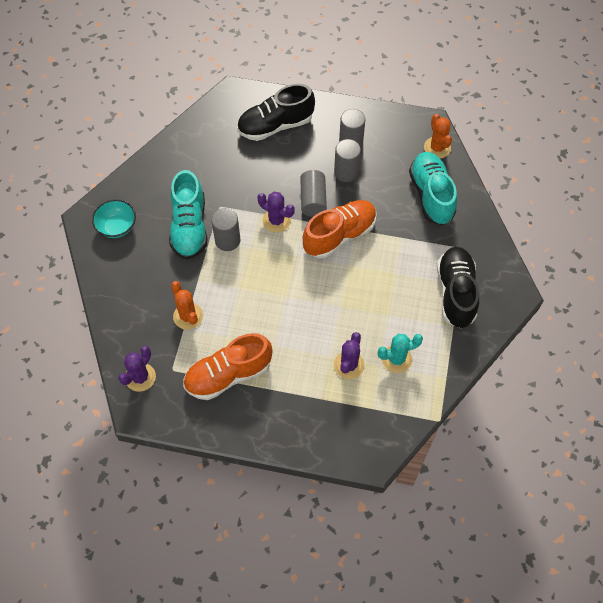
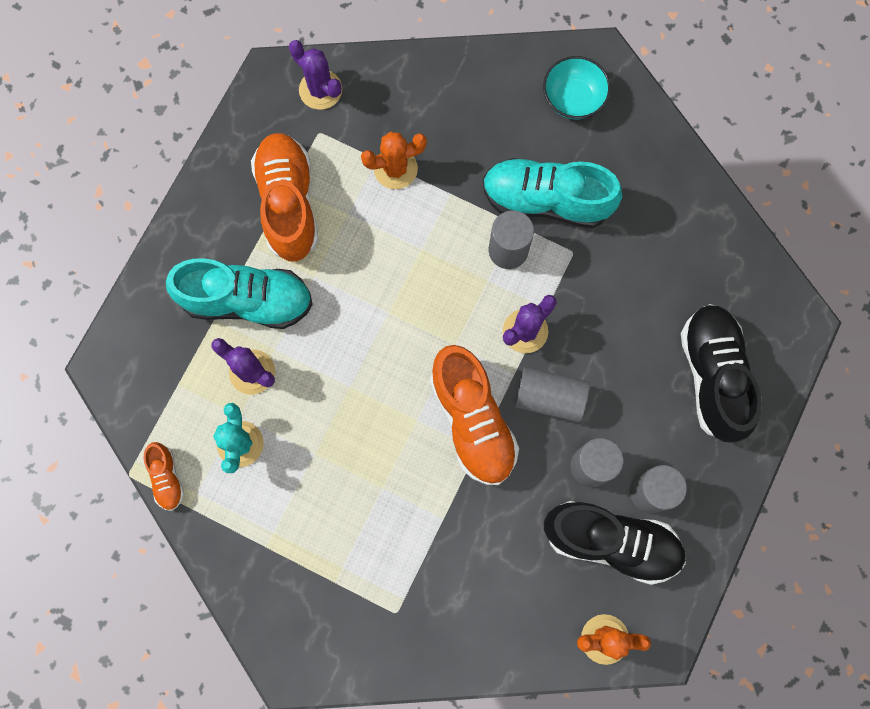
camera: 105 degrees right, 15 degrees up
(431, 195) = (511, 595): turquoise shoe -> turquoise shoe (247, 301)
(433, 396) = (167, 478): none -> orange shoe
(455, 293) = (321, 571): black shoe -> black shoe (611, 542)

